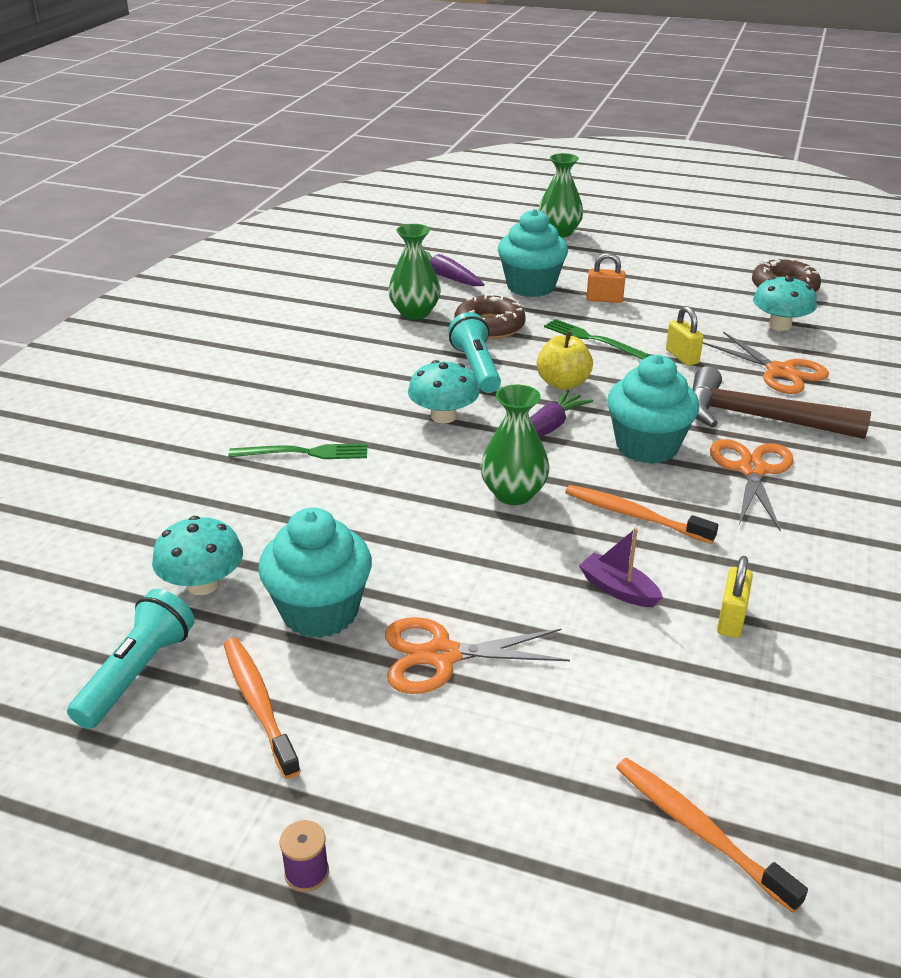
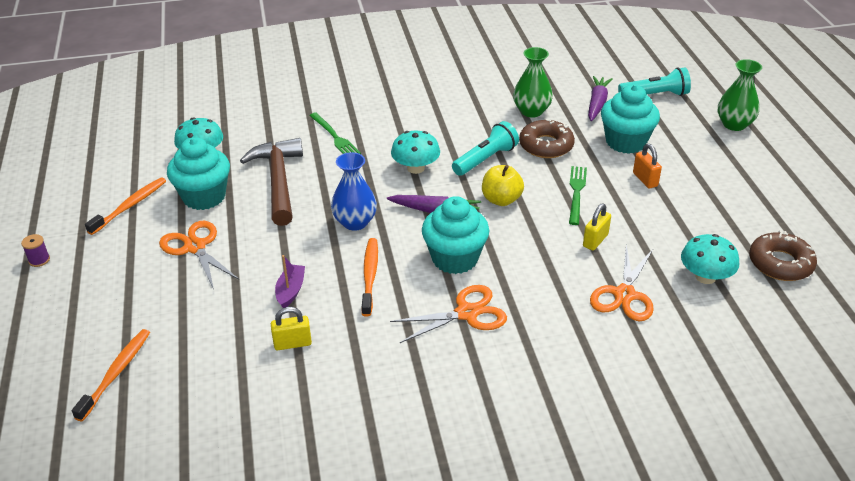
camera: 60 degrees right, 5 degrees up
(137, 673) = (131, 165): turquoise flashlight -> turquoise flashlight (655, 95)
(513, 494) = (355, 222): green vase -> blue vase
(759, 418) = (541, 300): brown hammer -> brown hammer (278, 181)

